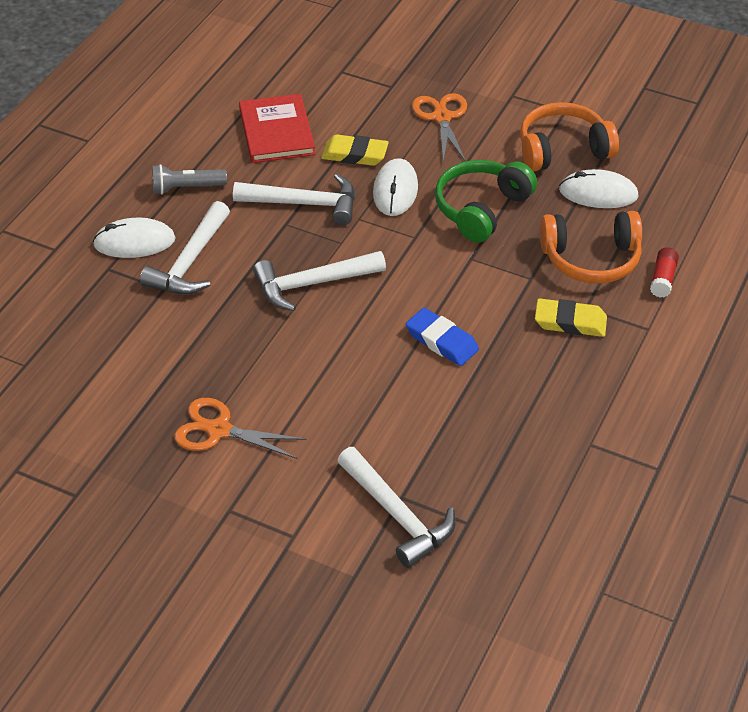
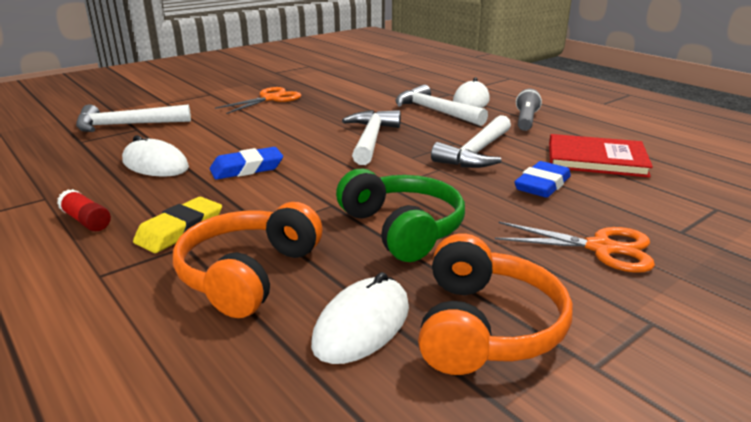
camera: 115 degrees right, 20 degrees down
(355, 154) = (542, 185): yellow eraser -> blue eraser
(395, 190) = (469, 192): white mouse -> white mouse (155, 164)
(663, 279) = (147, 318): red glue stick -> red glue stick (86, 221)

